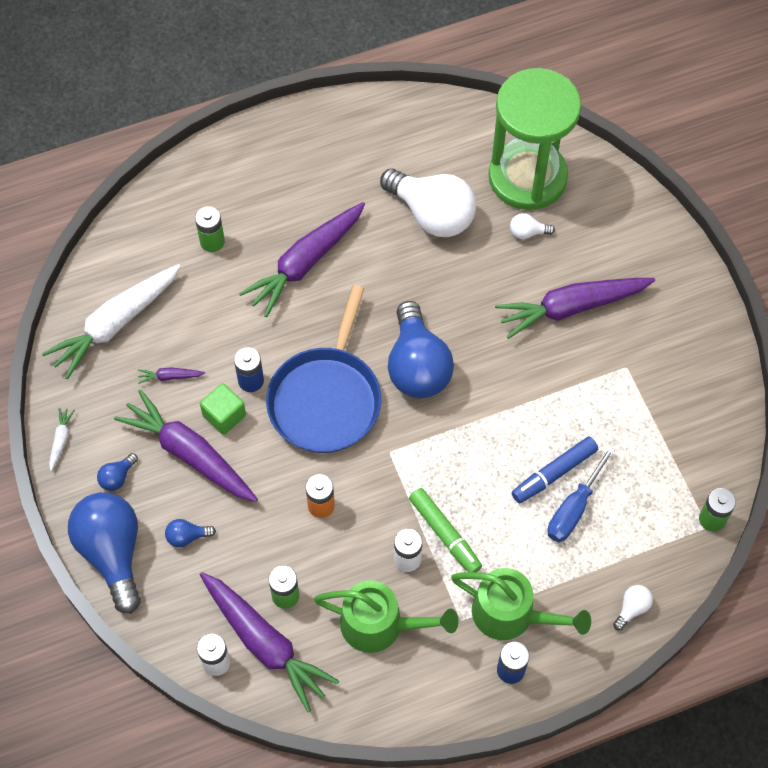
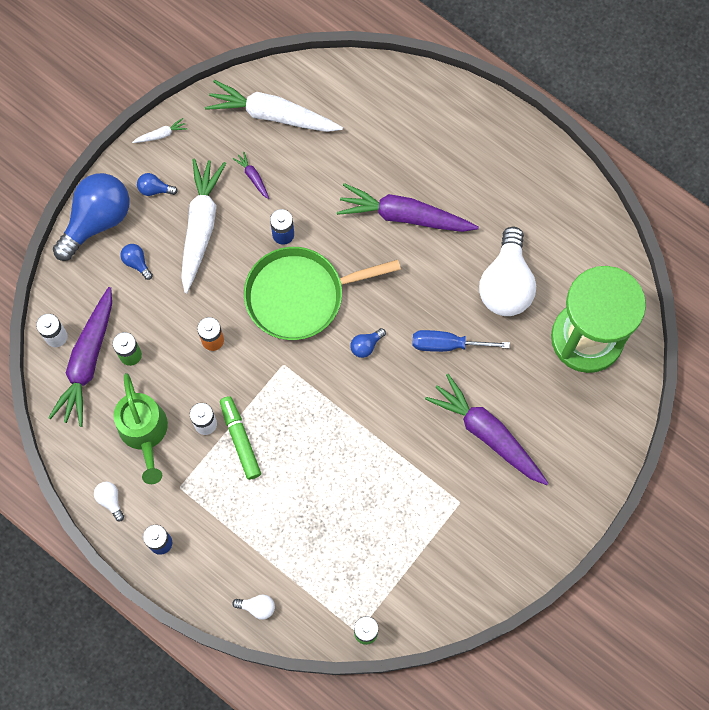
camera: 60 degrees right, 10 degrees up
(189, 454) = (200, 226): purple carrot -> white carrot
(212, 242) = (382, 139): green battery -> none
(224, 416) = (244, 232): green cube -> none
(326, 399) = (300, 295): blue pan -> green pan
(417, 366) = (366, 345): blue light bulb -> blue light bulb, size x0.41
(444, 534) = (240, 439): green marker -> green marker turned 135 degrees clockwise
(512, 614) = (204, 521): green watering can -> none
(527, 232) = (535, 365): white light bulb -> white light bulb (110, 500)
(554, 473) = (335, 494): blue marker -> none
(574, 508) = (315, 523): blue screwdriver -> blue screwdriver (448, 344)

